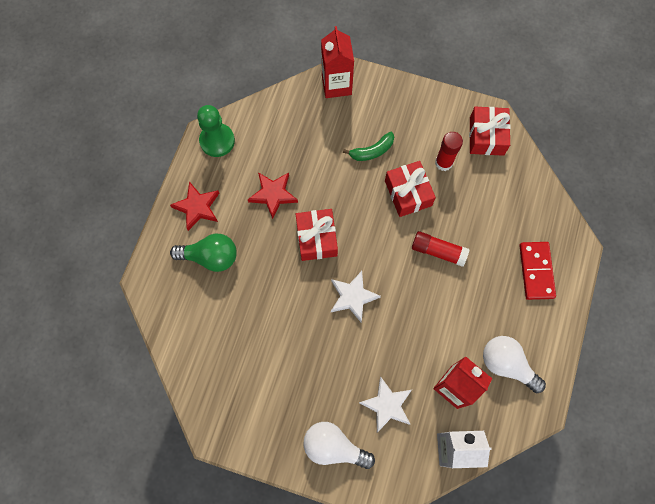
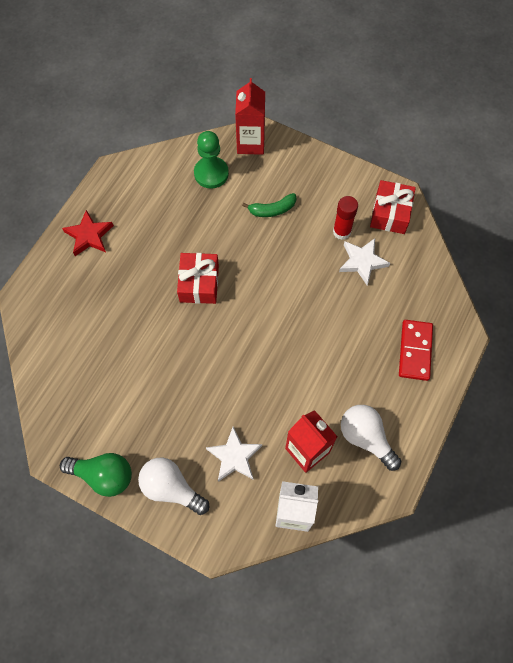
camera: 10 degrees right, 5 degrees down
(210, 257) = (91, 284): green light bulb -> green light bulb (103, 475)
(217, 141) = (122, 177): green pawn -> green pawn (211, 173)
(273, 194) = (165, 235): red star -> none
(353, 297) = (223, 345): white star -> white star (362, 262)
(408, 193) = (299, 255): red gift -> none
(438, 251) = (318, 315): red glue stick -> none

